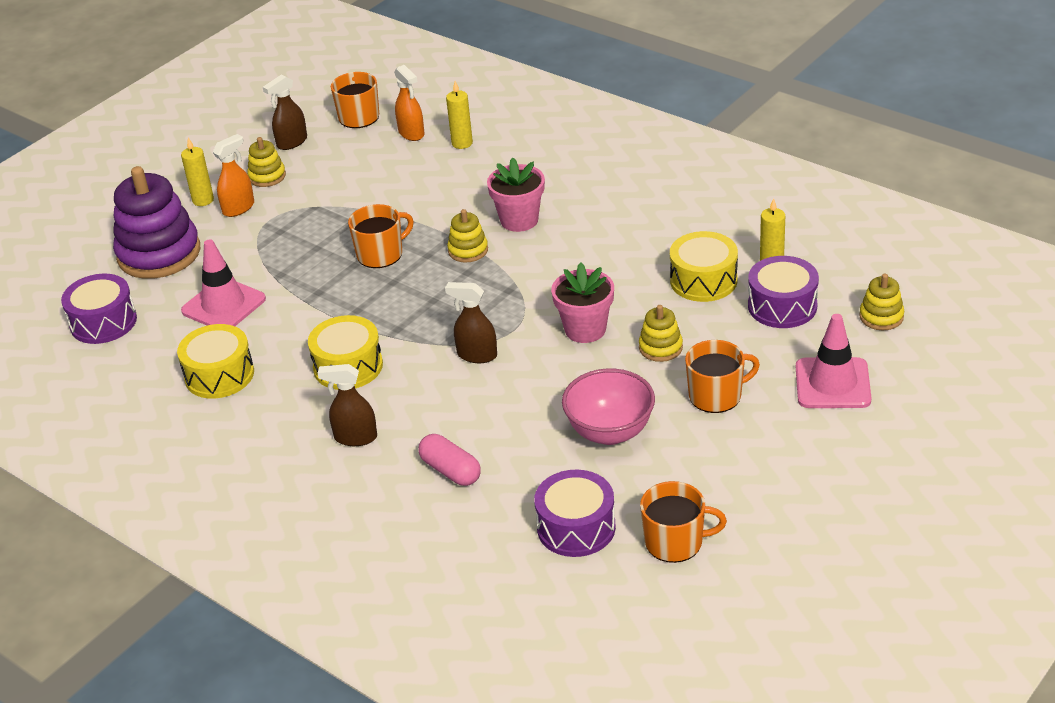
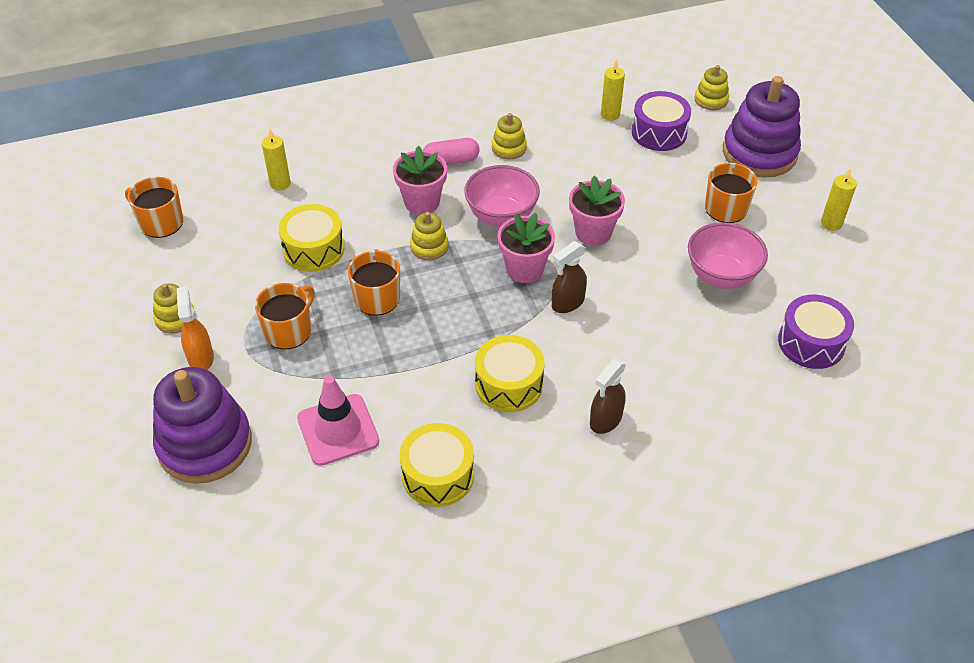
camera: 60 degrees left, 10 degrees up
(103, 322) = (268, 531): purple drum -> none
(203, 200) = (157, 377): yellow candle -> yellow candle (831, 223)
(291, 142) = (143, 280): brown spray bottle -> none
(411, 133) = (228, 204): orange spray bottle -> none
(450, 470) = (694, 381): pink capsule -> pink capsule (451, 161)
(494, 313) = (524, 269): none -> pink flower pot
(548, 269) = (501, 216): none -> pink bowl
(660, 347) = (650, 207): yellow stacking toy -> yellow stacking toy (509, 148)
(675, 542) = (862, 301): orange mug -> orange mug (289, 330)
(703, 280) = (595, 151): yellow drum -> yellow drum (313, 249)
(832, 384) = (759, 153): pink traffic cone -> purple stacking toy

